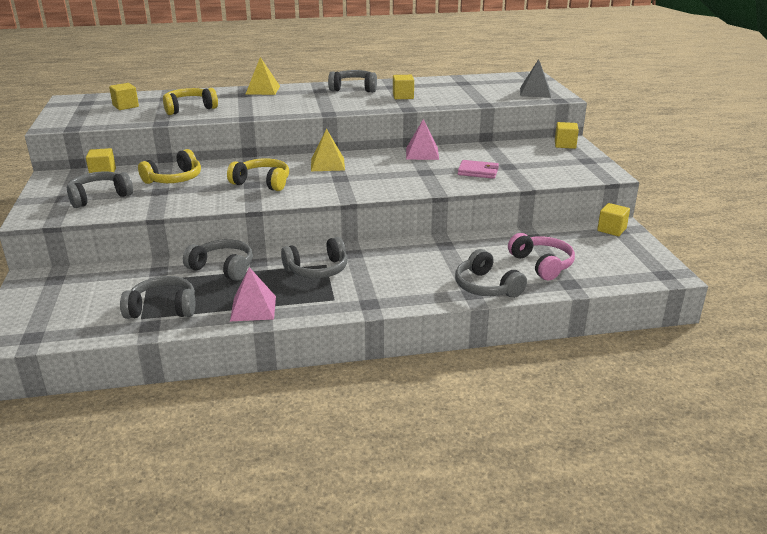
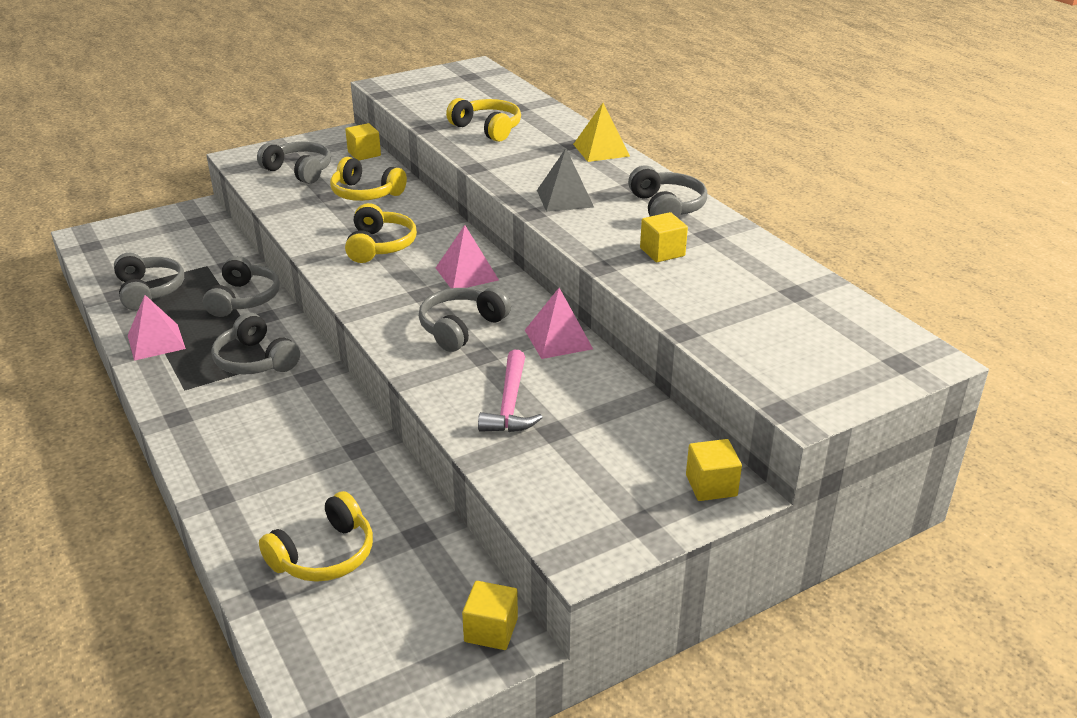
camera: 70 degrees right, 5 degrees up
(125, 106) = (472, 96): yellow cube -> none
(327, 164) = (467, 274): yellow pyramid -> pink pyramid
(478, 172) = (510, 404): pink wallet -> pink hammer
(486, 287) = (239, 507): grey headphones -> grey headphones (461, 328)
(535, 92) = (809, 376): grey pyramid -> grey pyramid (565, 198)
(542, 264) = (324, 555): pink headphones -> yellow headphones

